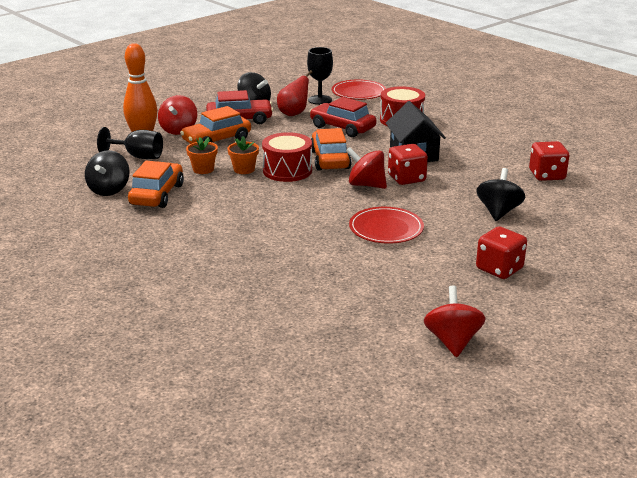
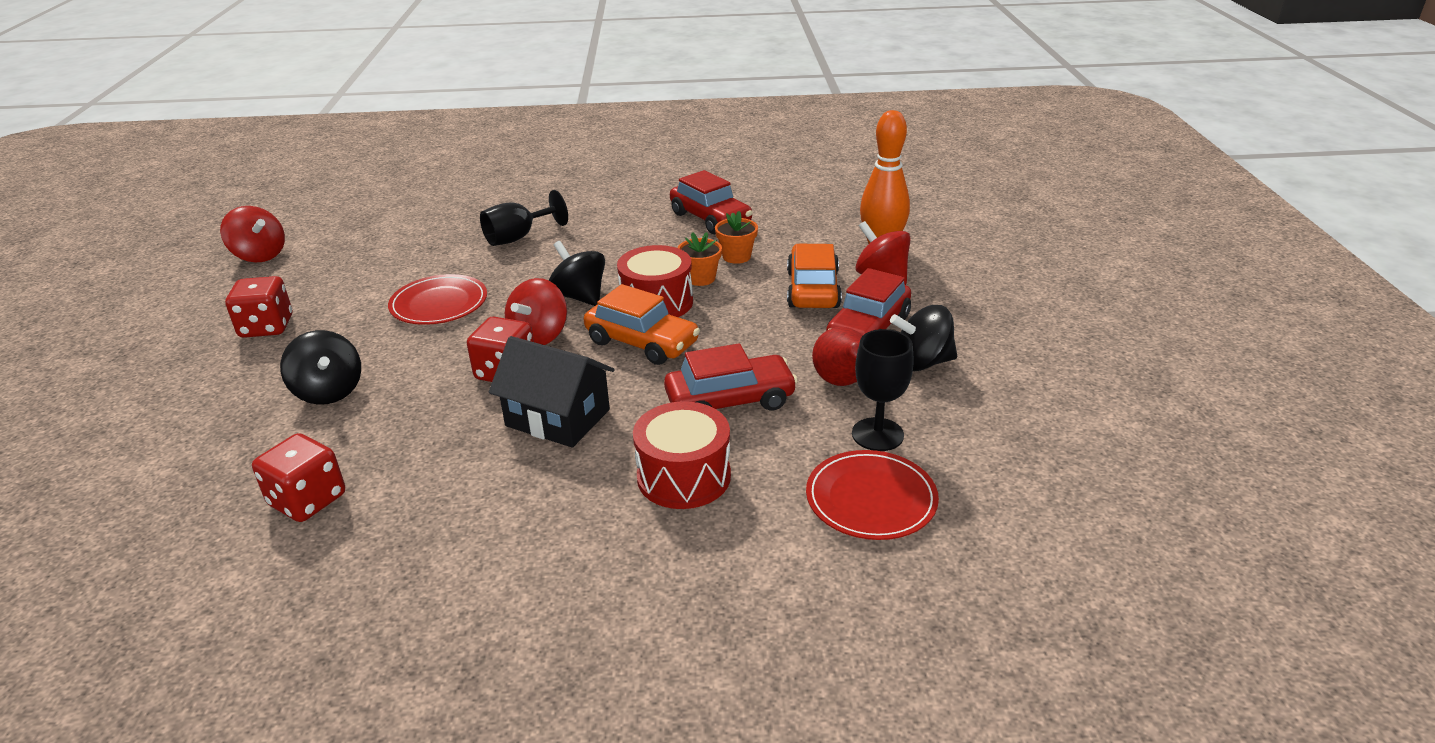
camera: 130 degrees right, 5 degrees up
(109, 190) = (757, 201): black spinning top -> black spinning top (580, 297)
(138, 156) = (825, 233): black goblet -> black goblet (518, 237)
(157, 194) = (710, 218): orange car -> red car
(366, 185) = (539, 336): red spinning top -> red spinning top turned 135 degrees clockwise

